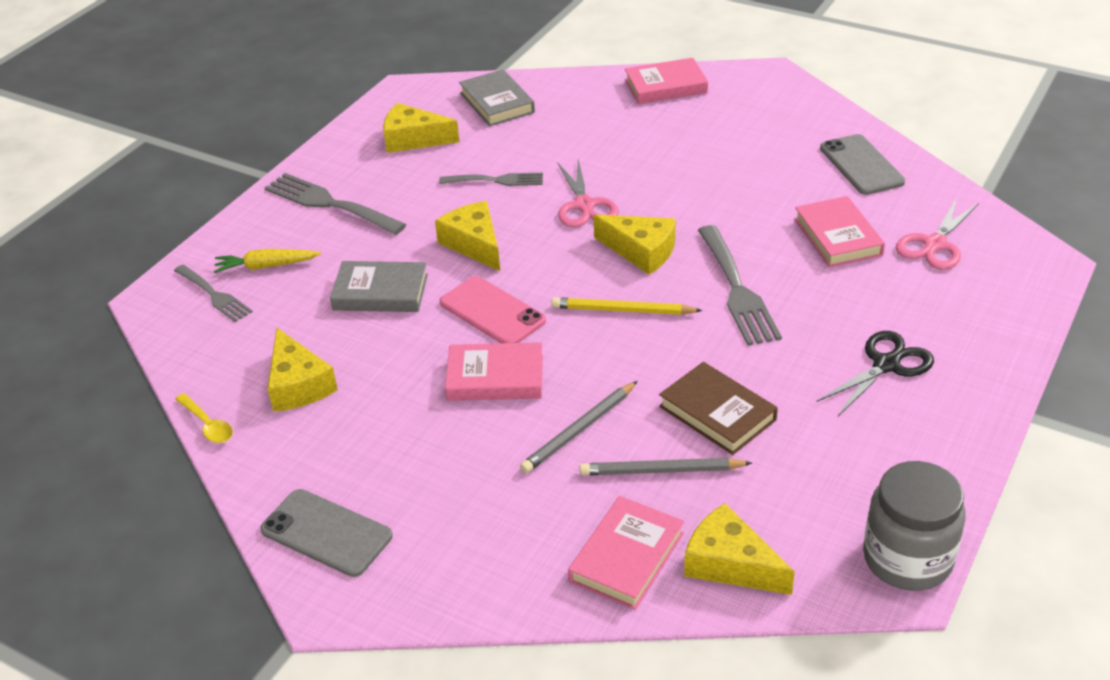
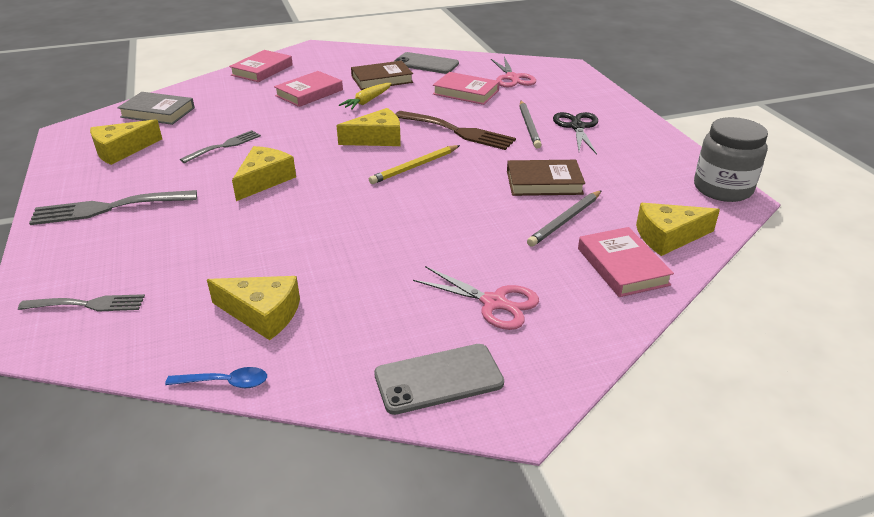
camera: 50 degrees left, 5 degrees down
(207, 425) = (225, 382): yellow spoon -> blue spoon
(266, 266) = (110, 265): yellow carrot -> yellow carrot (367, 101)
(380, 292) = (238, 233): grey book -> none
(474, 244) = (264, 180): yellow cheese -> yellow cheese turned 105 degrees clockwise
(492, 312) = (337, 205): pink phone -> none
(495, 377) = (398, 233): pink book -> pink book (309, 93)
(579, 430) = (491, 228): grey pencil -> grey pencil (529, 126)
(584, 205) = (305, 134): pink scissors -> pink scissors (494, 302)
(737, 290) = (458, 131): grey fork -> brown fork
(771, 165) = (382, 79): none -> brown book

